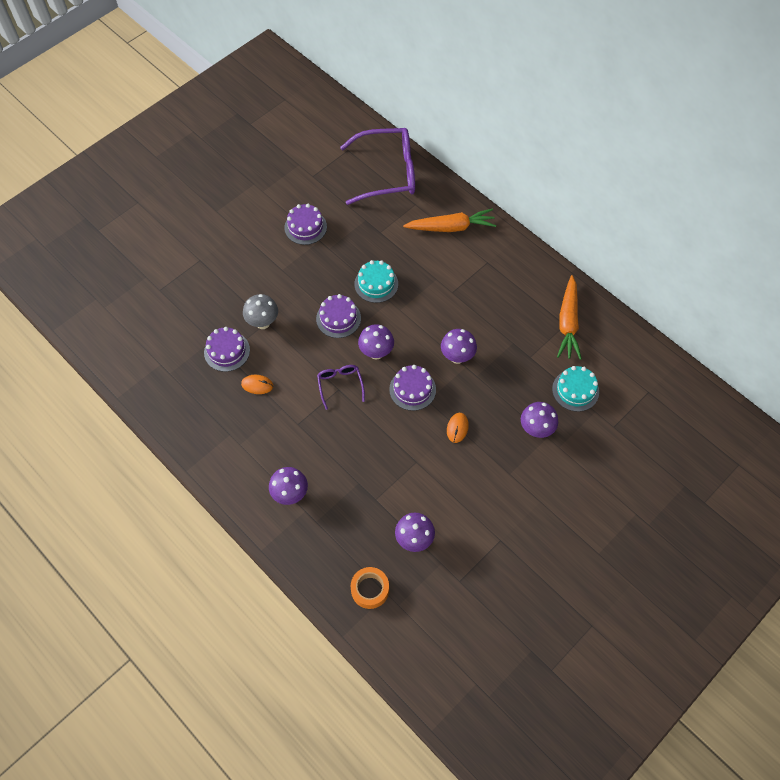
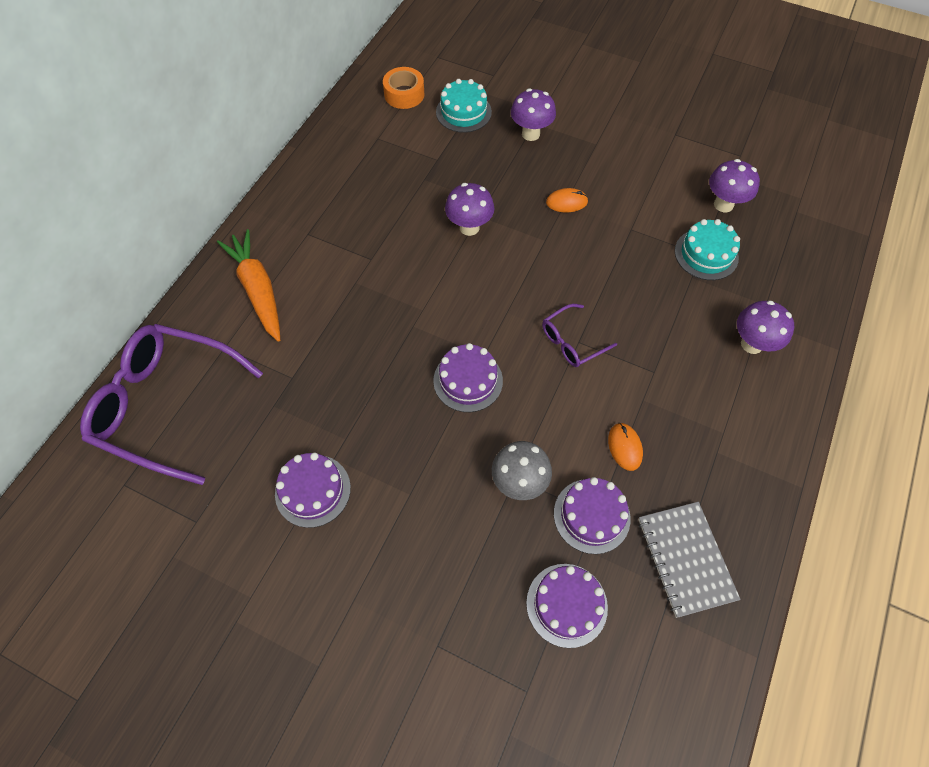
camera: 110 degrees left, 0 degrees up
(180, 387) = (685, 559): none -> grey notebook
(370, 589) = (804, 227): orange tape -> orange tape (404, 94)
(376, 284) = (390, 352): turquoise cake -> turquoise cake (706, 254)
(376, 353) = (503, 316): purple mushroom -> none
(387, 173) = (167, 405): purple glasses -> purple glasses turned 45 degrees counterclockwise
(412, 389) = (537, 260): purple cake -> purple cake (566, 605)
(568, 323) = (374, 136): orange carrot -> none

